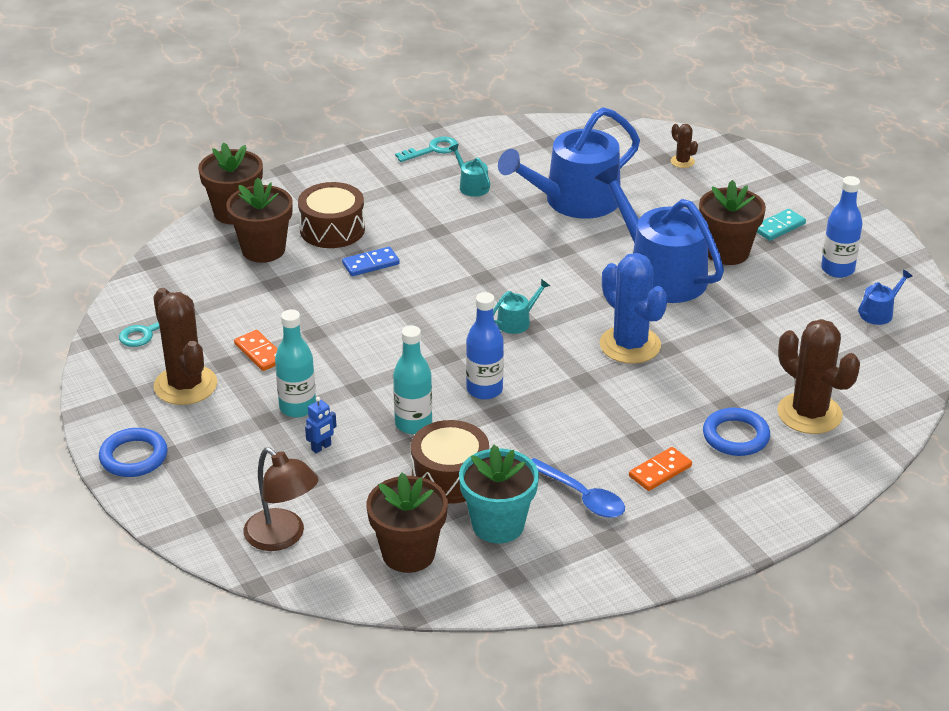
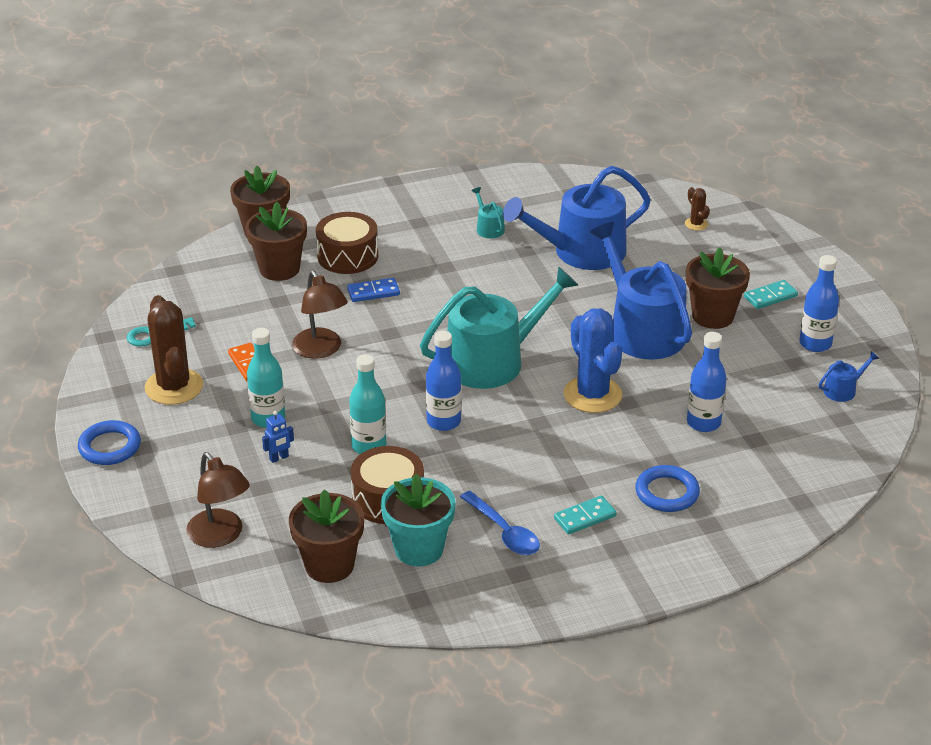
camera: 10 degrees right, 0 degrees up
(333, 330) = (321, 350): none -> brown lamp
(432, 150) = (462, 190): turquoise key -> none
(517, 321) = (493, 361): turquoise watering can -> turquoise watering can, size x2.46
(660, 471) = (585, 517): orange domino -> turquoise domino
(751, 361) = (703, 423): none -> blue bottle
(809, 414) = (744, 479): brown cactus -> none

